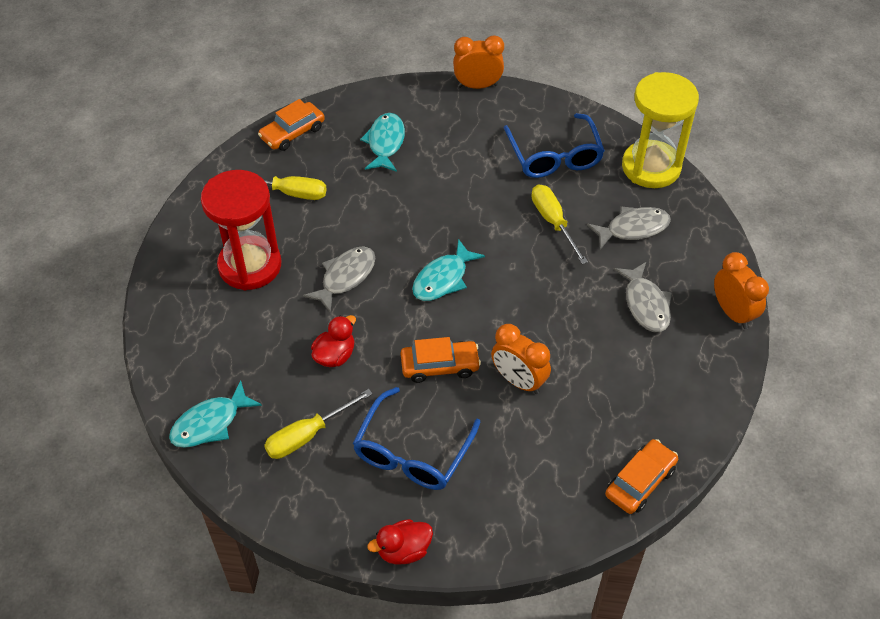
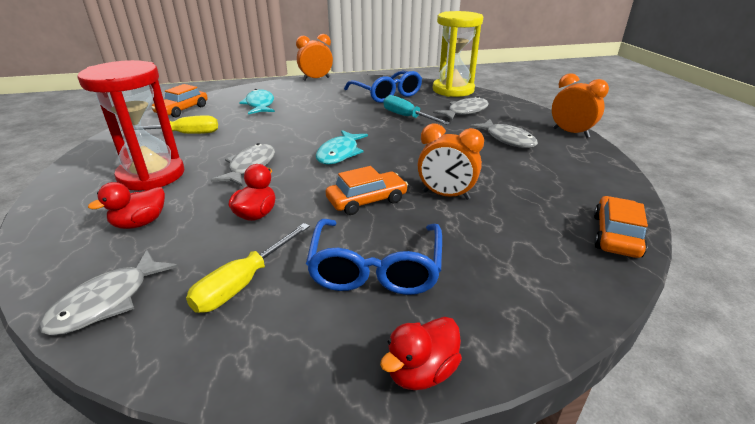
camera: 20 degrees left, 20 degrees down
(210, 423) = (107, 302): turquoise fish -> grey fish
(236, 338) = (140, 223): none -> red duck
(553, 222) = (407, 117): yellow screwdriver -> turquoise screwdriver

